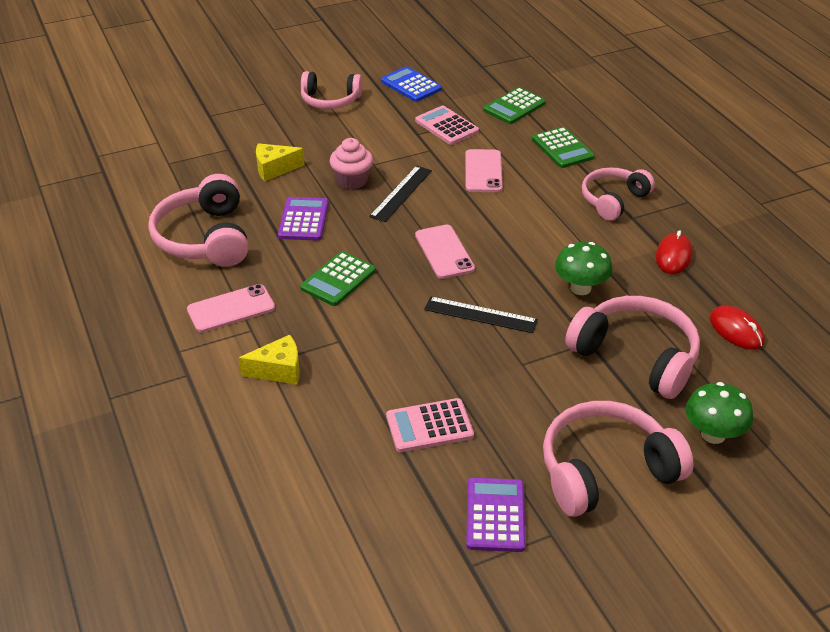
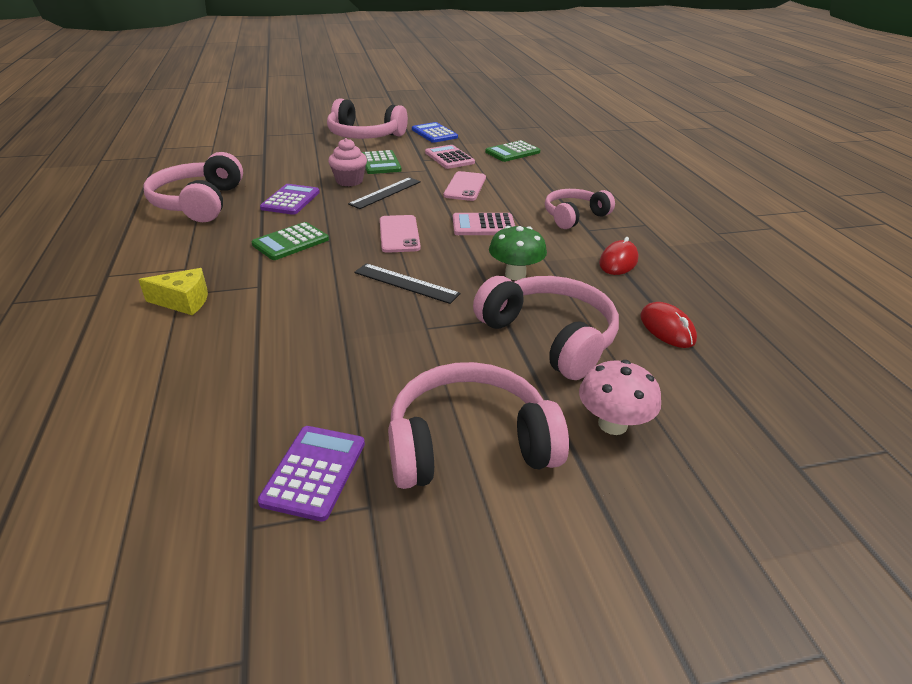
camera: 10 degrees right, 5 degrees down
(231, 309) = (180, 251): pink phone -> none
(274, 169) = (291, 168): yellow cheese -> none
(330, 100) = (364, 136): pink headphones -> pink headphones, size x1.51
(429, 426) = (297, 369): pink calculator -> pink calculator (483, 225)
(562, 148) = (542, 179): green calculator -> green calculator (380, 163)
(713, 434) = (612, 424): green mushroom -> pink mushroom

